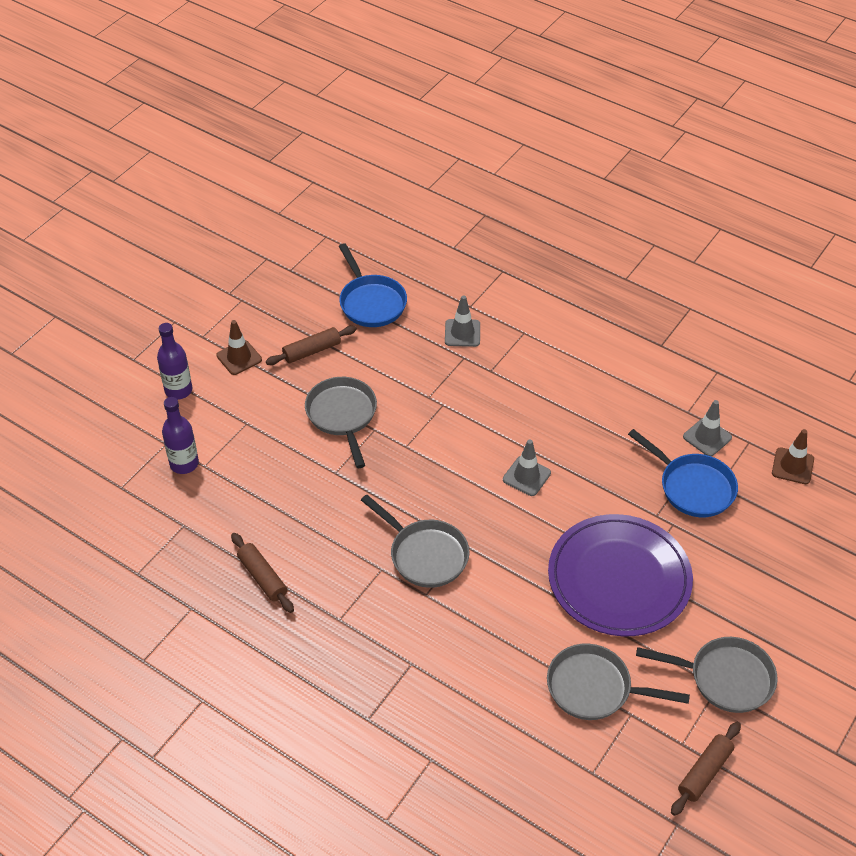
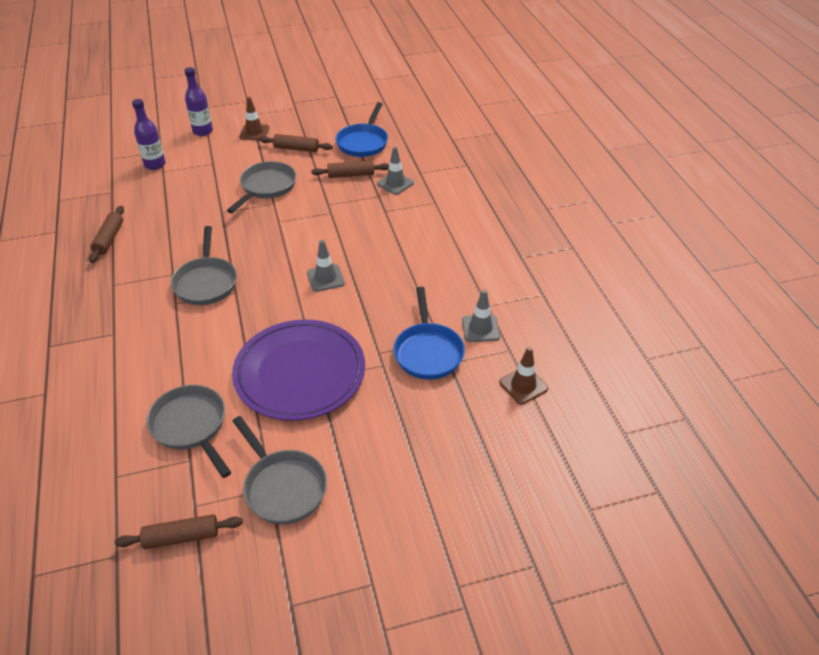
camera: 40 degrees right, 5 degrees down
(408, 349) = (351, 175): none -> brown rolling pin

